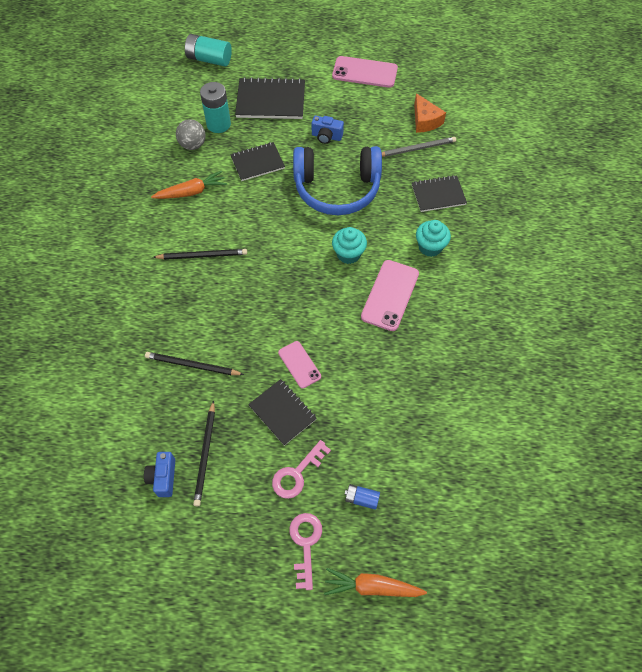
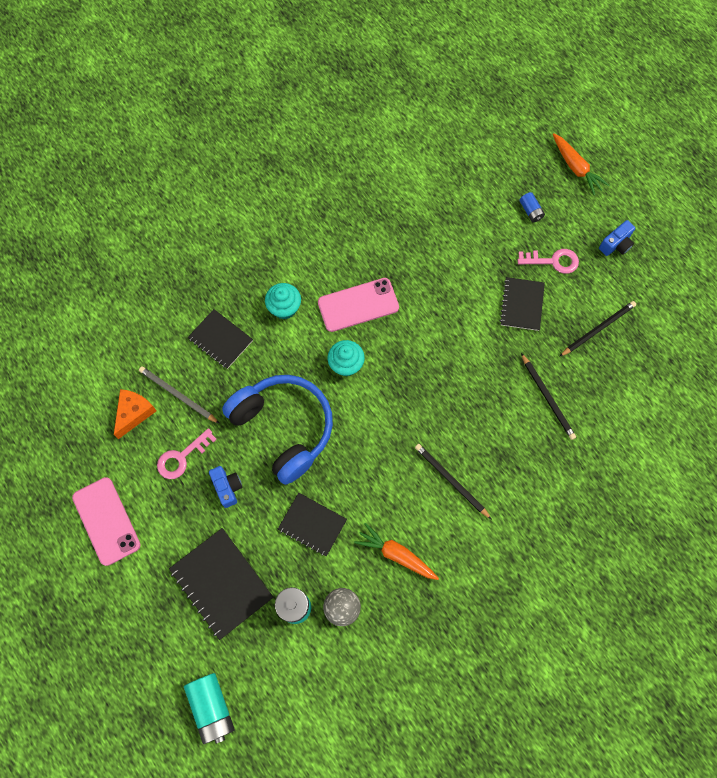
camera: 130 degrees left, 10 degrees up
(163, 477) = (638, 342): blue camera -> blue camera (616, 244)
(299, 364) = (475, 323): pink phone -> none
(305, 544) = (589, 221): pink key -> pink key (182, 457)

